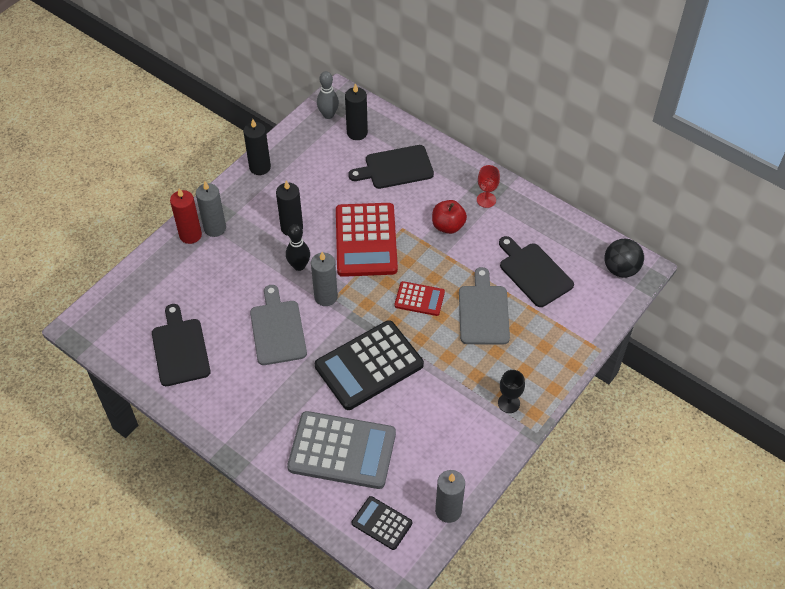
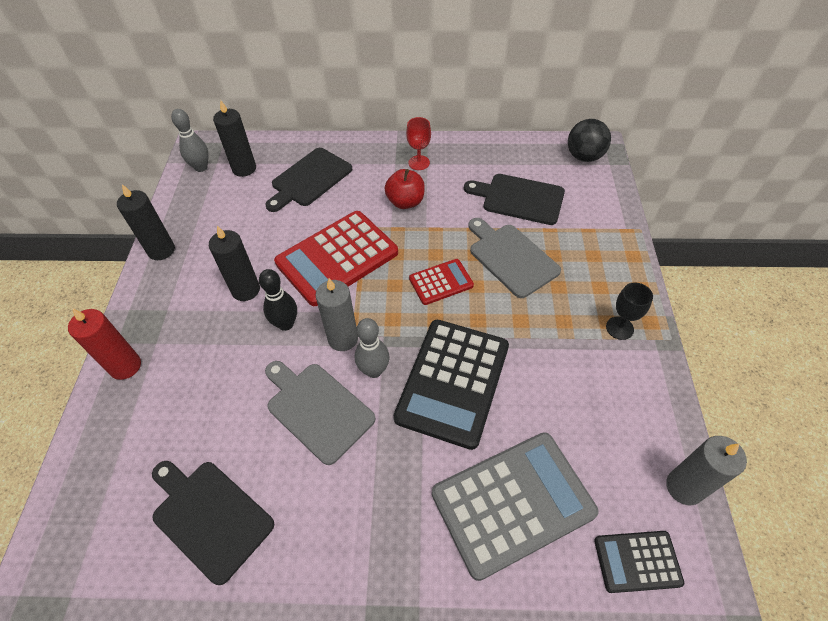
camera: 35 degrees left, 0 degrees up
(215, 228) = (152, 341): grey candle -> none
(328, 328) = (374, 370): none -> grey bowling pin
(366, 240) = (337, 258): red calculator -> red calculator turned 90 degrees clockwise

